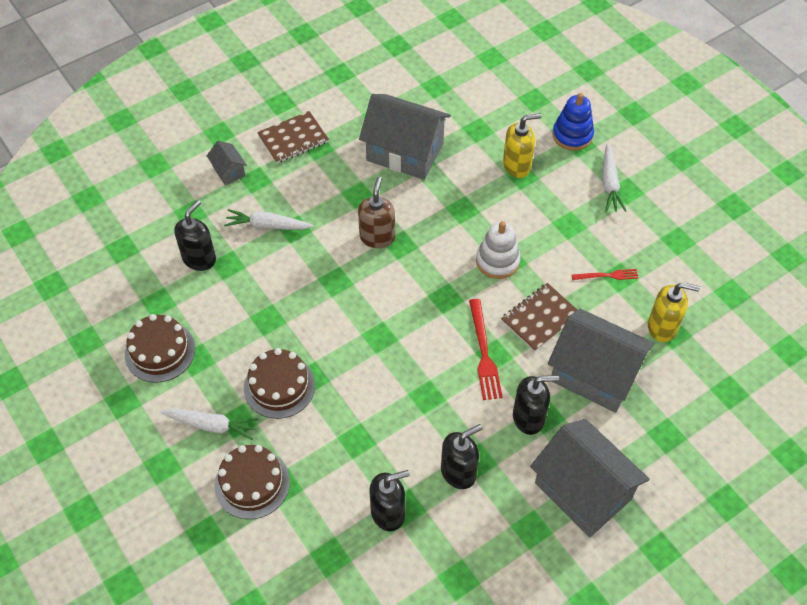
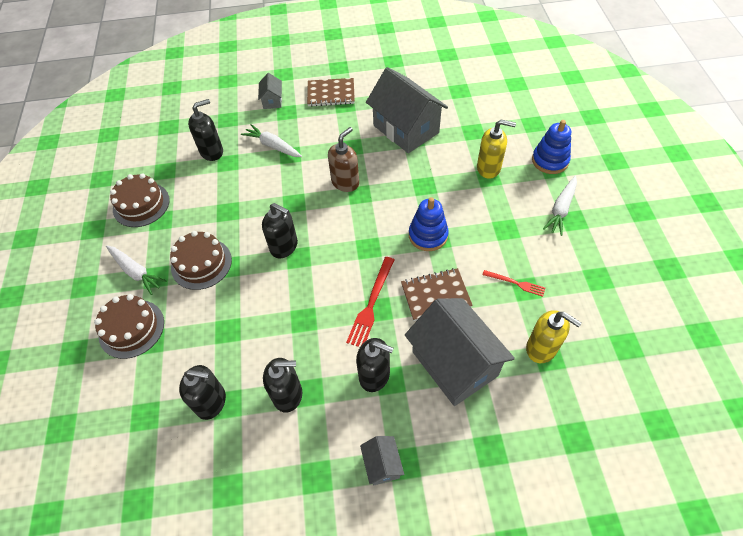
camera: 30 degrees right, 0 degrees up
(357, 332) = (284, 246): none -> black soap dispenser
(497, 261) = (428, 235): white stacking toy -> blue stacking toy
(583, 491) = (382, 464): grey house -> grey house, size x0.45

